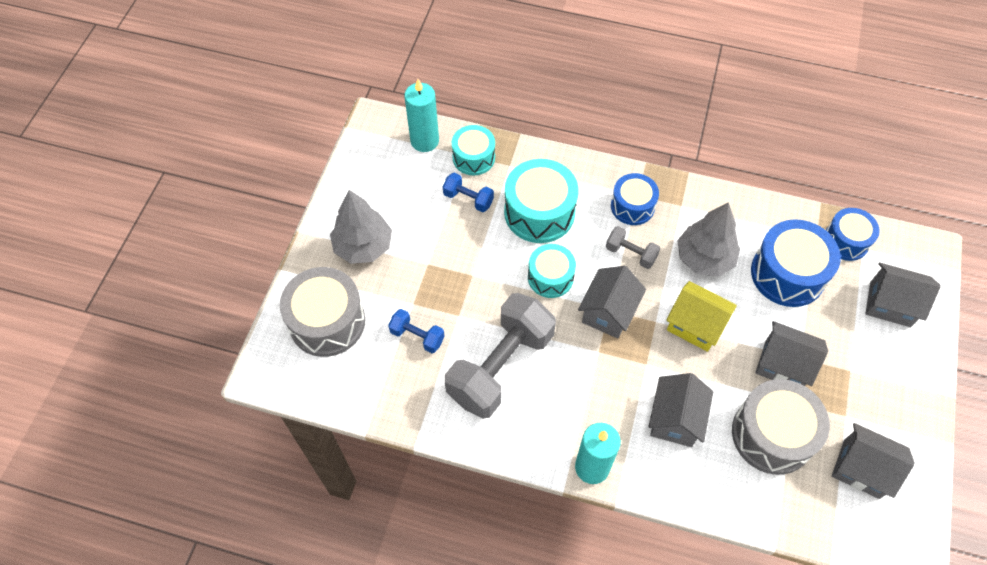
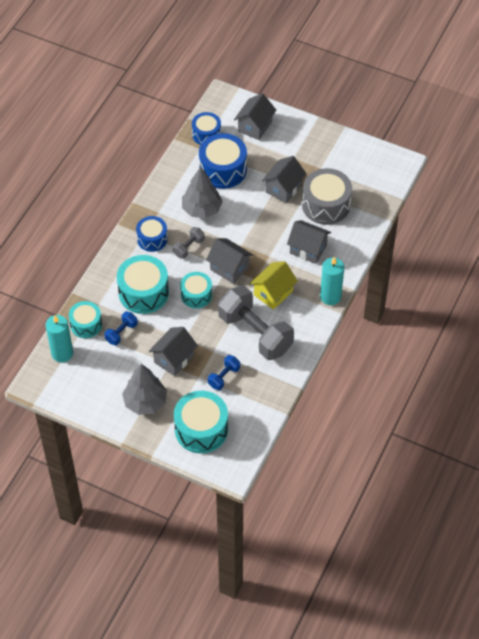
camera: 80 degrees left, 5 degrees down
(327, 322) = (201, 429): grey drum -> turquoise drum
(695, 325) = (248, 225): yellow house -> yellow house (273, 293)
(861, 469) = (353, 170): grey house -> grey house (174, 359)

